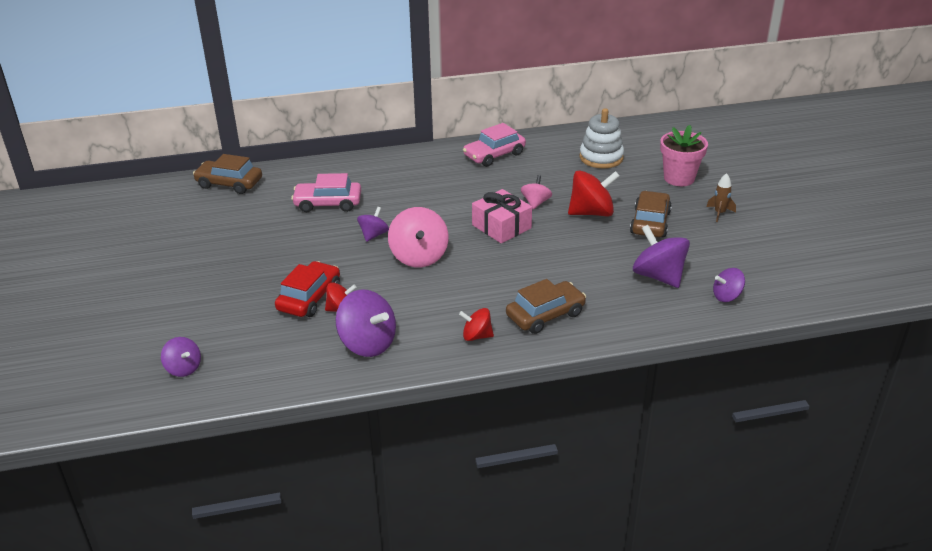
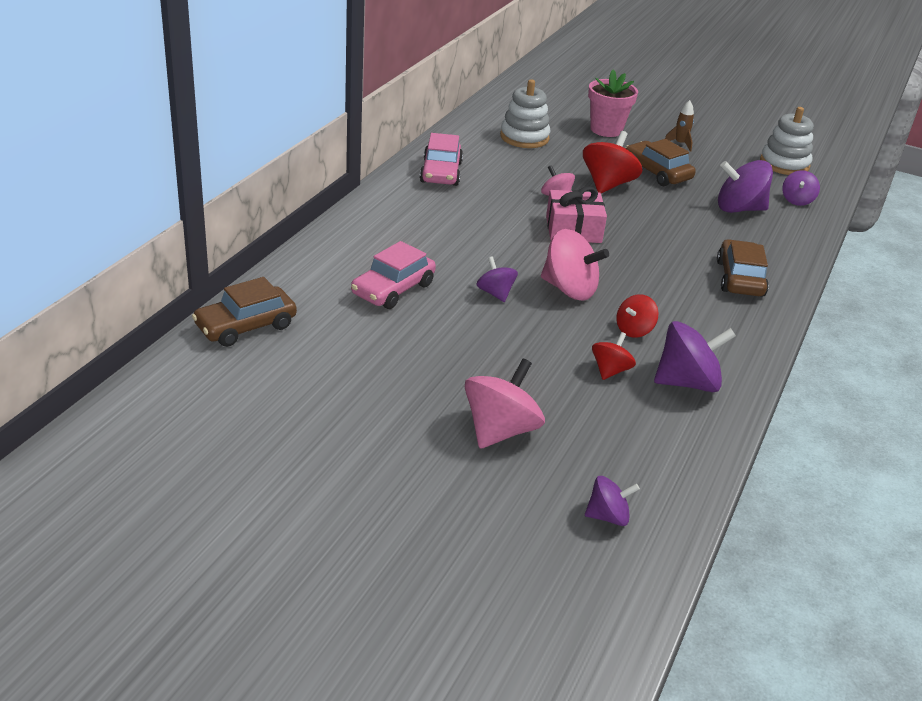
camera: 55 degrees left, 0 degrees up
(227, 298) = (500, 430): none -> pink spinning top
(309, 298) = (565, 379): red car -> none
(476, 336) = (736, 323): red spinning top -> red spinning top (634, 330)
(784, 268) = (784, 164): none -> white stacking toy

